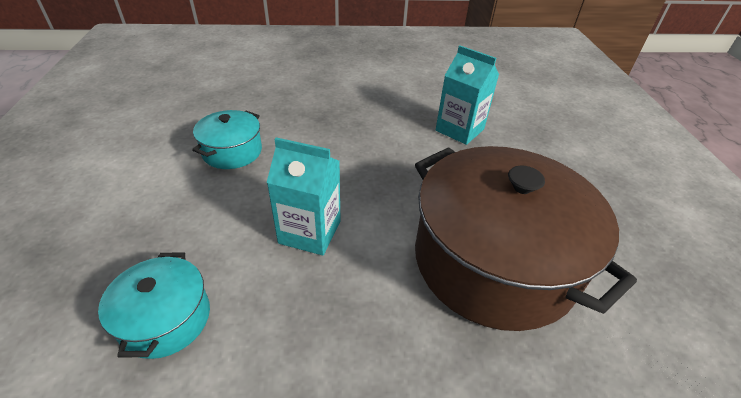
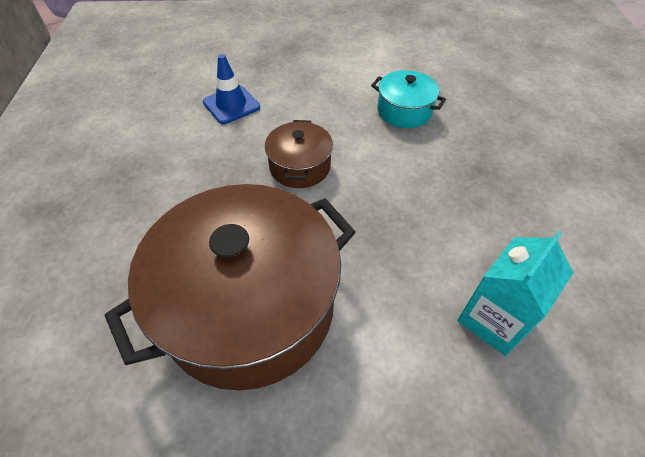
camera: 95 degrees right, 10 degrees up
(166, 319) = (231, 105): turquoise pot -> blue traffic cone
(310, 232) = (300, 166): turquoise carton -> brown pot

